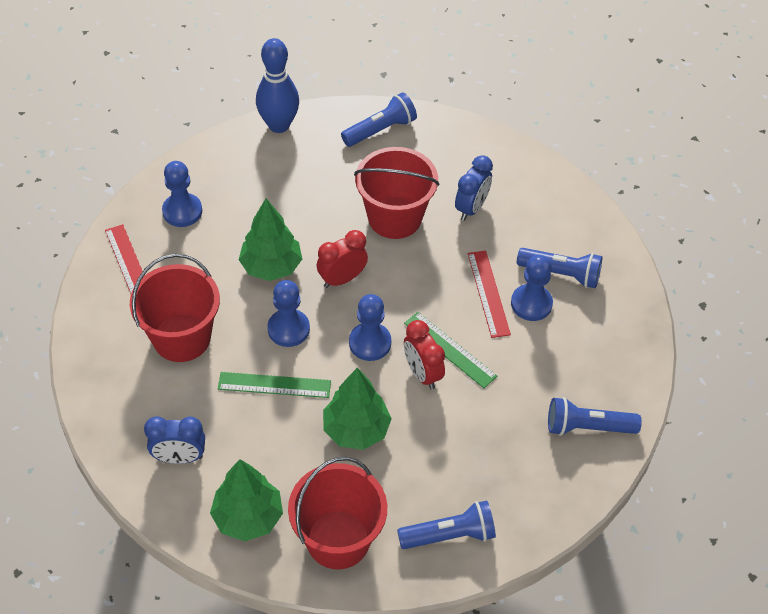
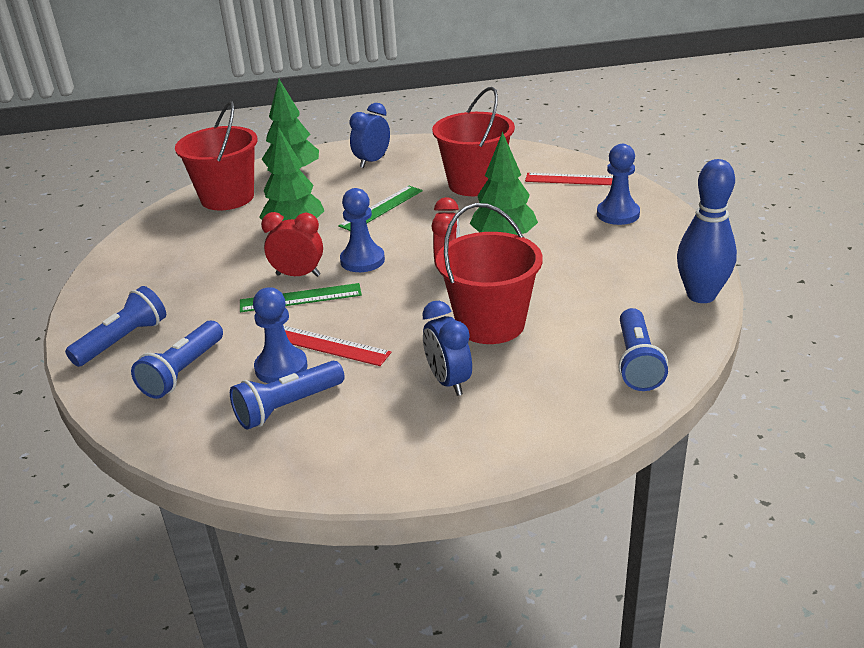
camera: 130 degrees right, 20 degrees down
(288, 329) = (426, 228): blue pawn -> none
(449, 535) = (159, 239): blue flashlight -> blue flashlight (183, 372)

